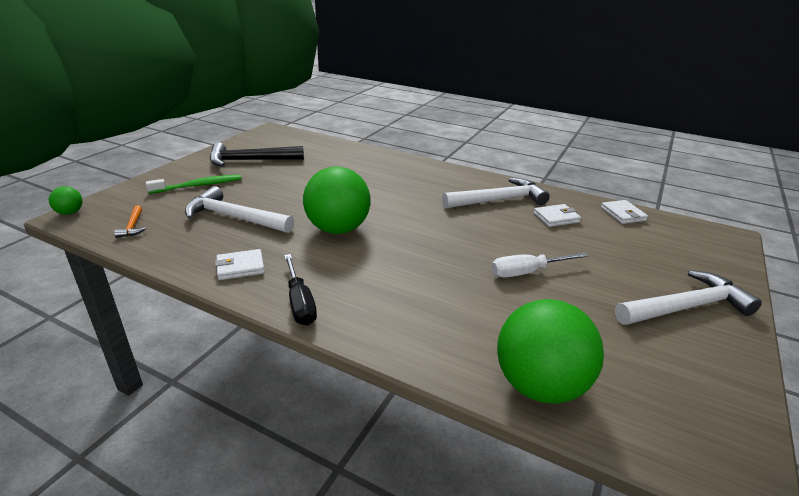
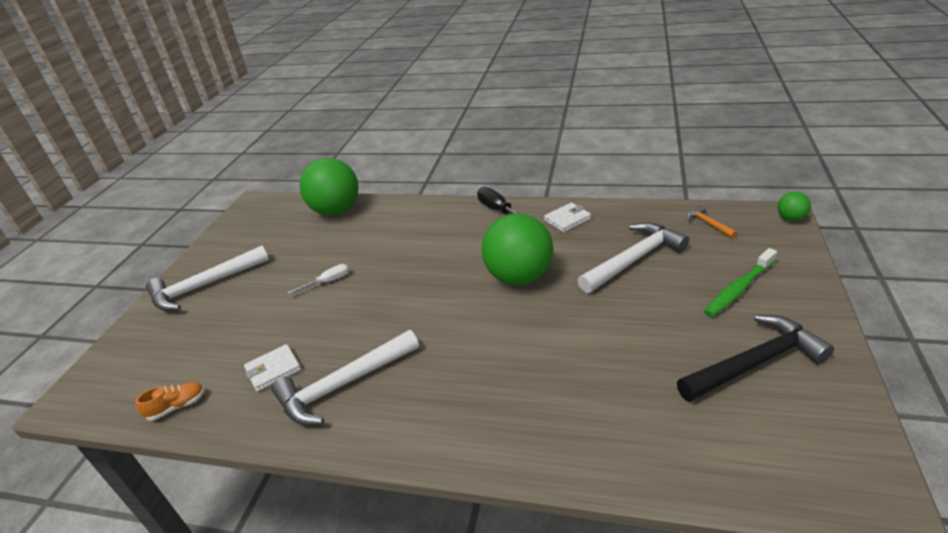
camera: 170 degrees right, 5 degrees up
(234, 217) = (634, 259): white hammer -> white hammer turned 45 degrees counterclockwise
(527, 272) = (327, 282): white screwdriver -> white screwdriver, size x0.67
(623, 214) = (177, 407): white wallet -> orange shoe

